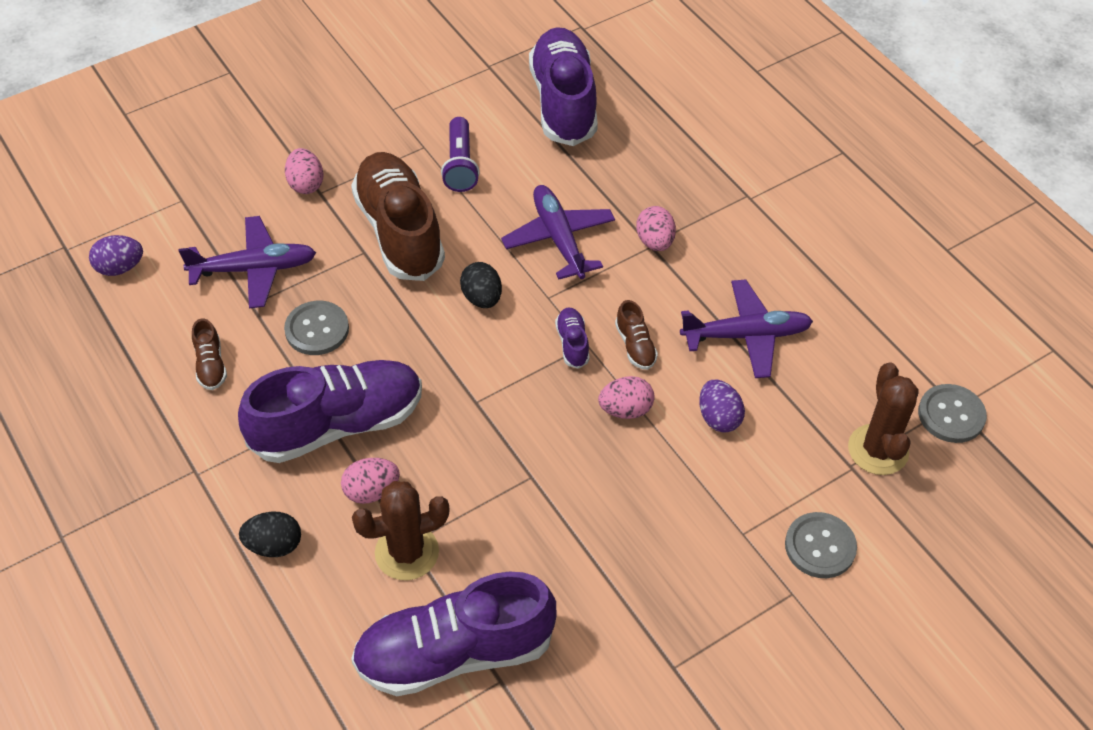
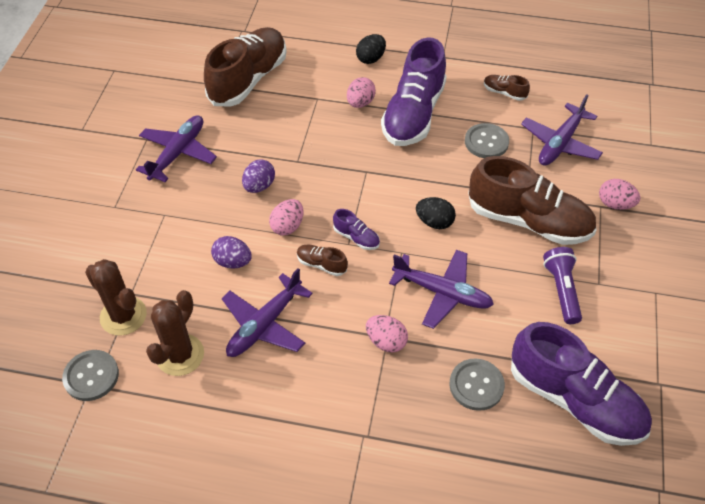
camera: 135 degrees right, 0 degrees up
(120, 268) = (614, 95): purple egg -> purple egg (259, 186)
(407, 552) = (314, 94): brown cactus -> brown cactus (180, 355)
(455, 652) = (248, 79): purple shoe -> brown shoe
(460, 165) = (561, 290): purple flashlight -> purple flashlight turned 45 degrees clockwise
(655, 608) = (178, 153): none -> purple plane
(820, 546) = (117, 238): grey button -> grey button (476, 385)

